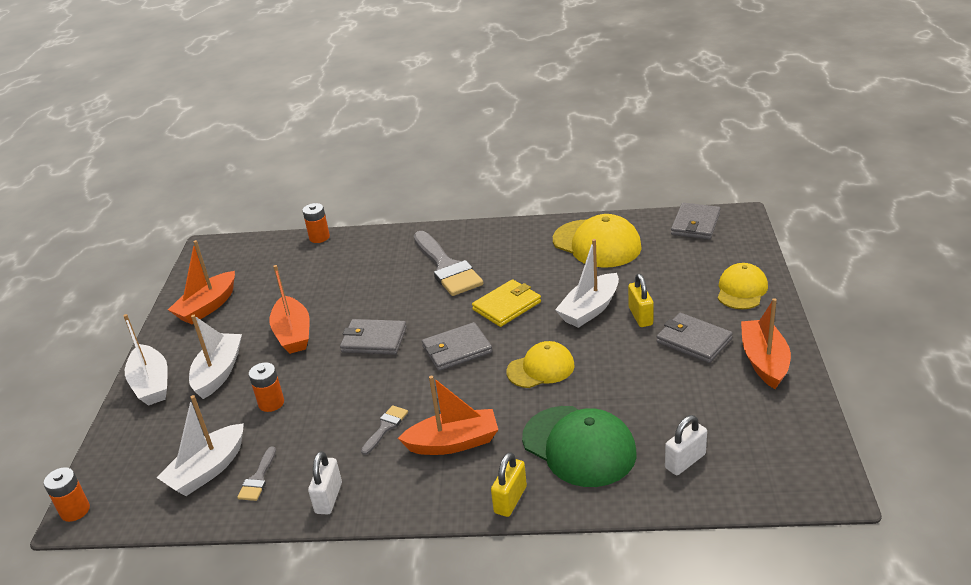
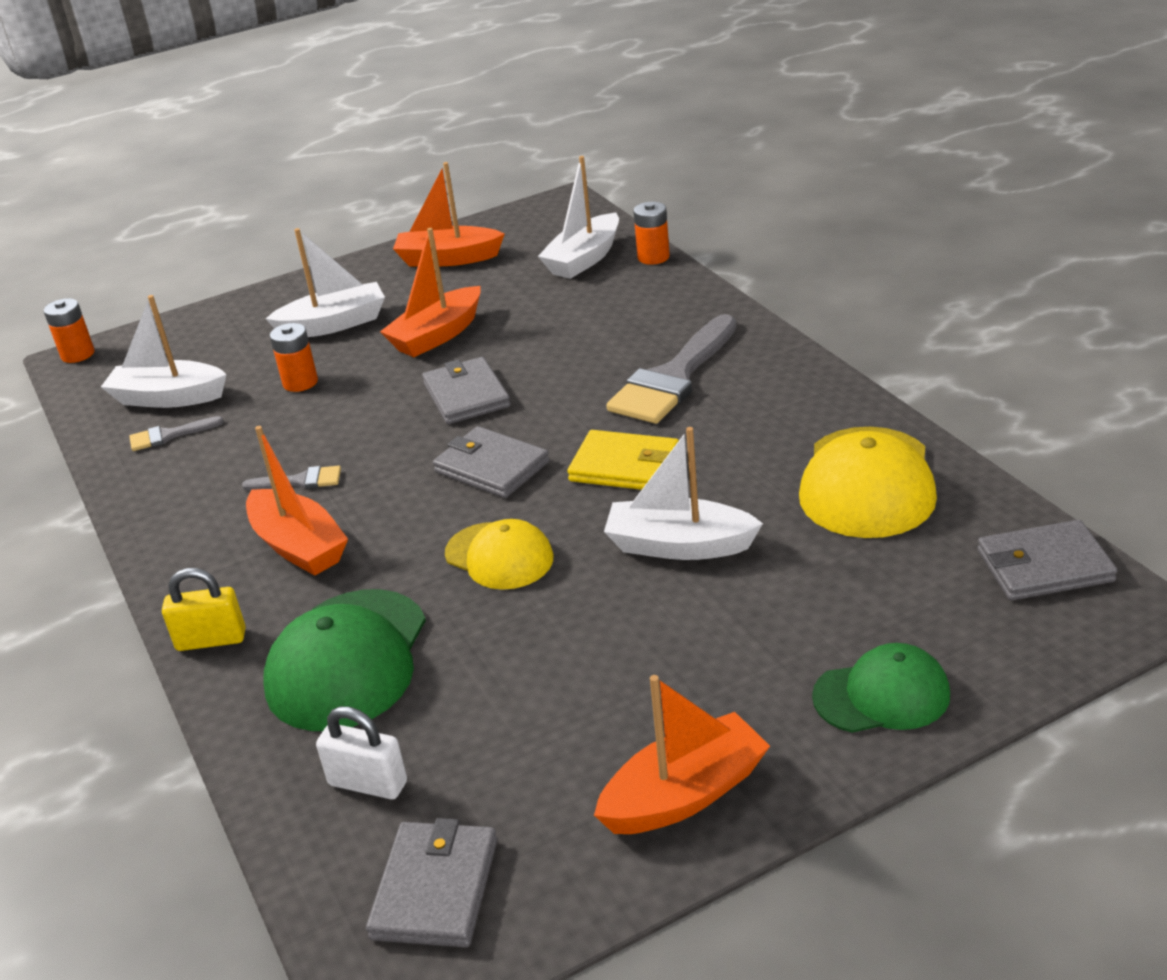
camera: 60 degrees right, 0 degrees up
(151, 384) = (289, 296): white boat -> white boat (584, 259)
(328, 498) = (157, 497): white padlock -> none
(640, 316) = (703, 604): yellow padlock -> none
(693, 340) = (681, 687): grey wallet -> grey wallet (435, 888)
(741, 290) = (882, 695): yellow cap -> green cap

